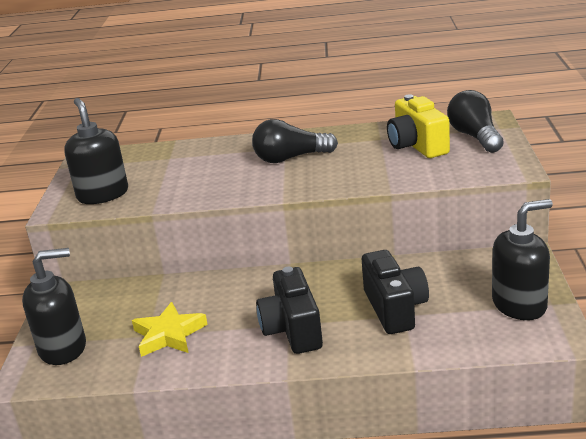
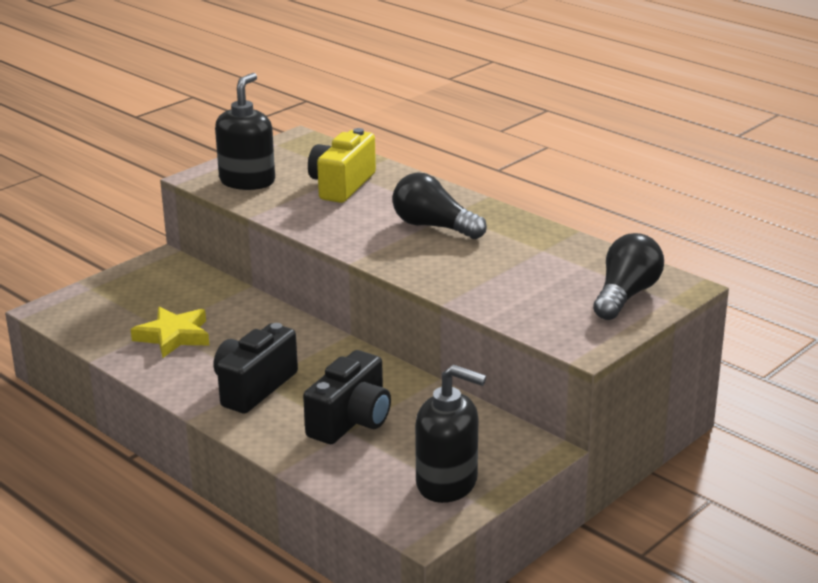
camera: 40 degrees right, 0 degrees up
(63, 348) = (100, 303): black soap dispenser -> none
(417, 146) = (557, 274): yellow camera -> yellow camera (342, 185)

